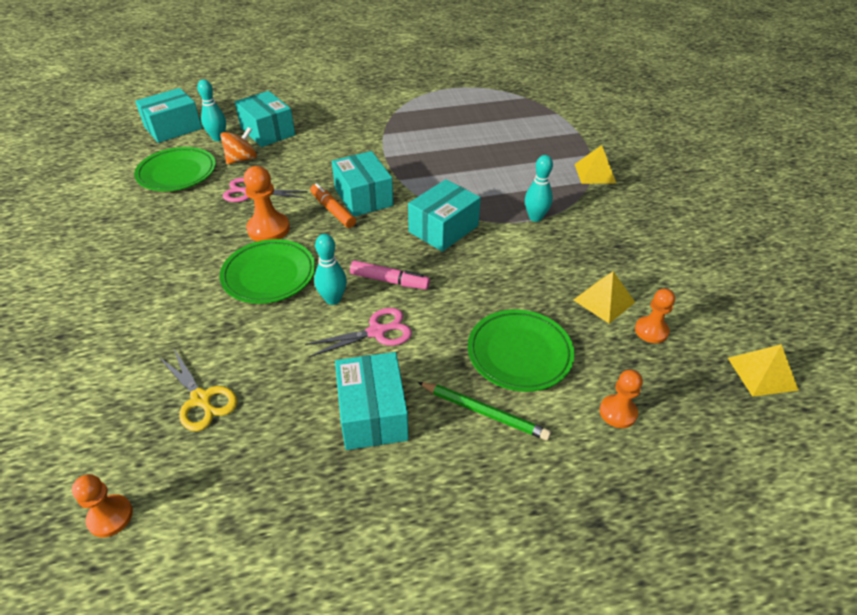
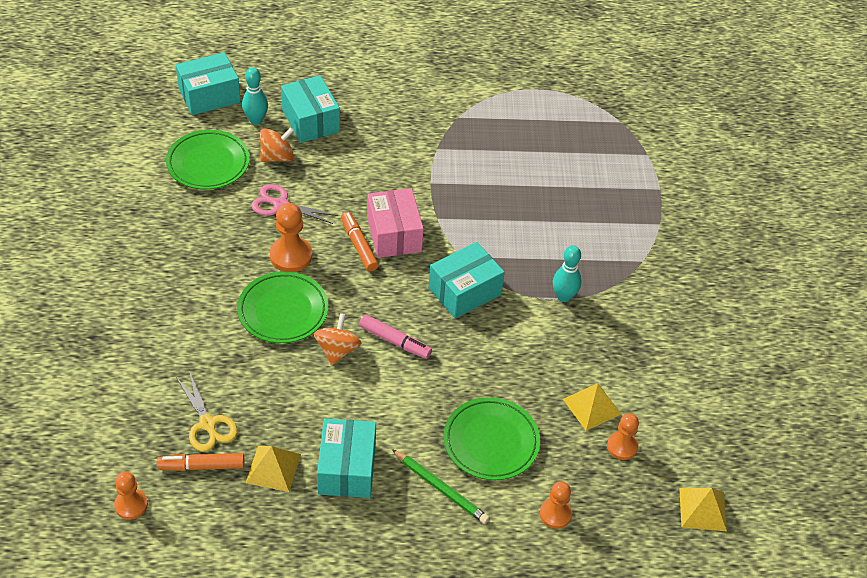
camera: 10 degrees right, 5 degrees up
(199, 448) = (201, 466): none -> orange marker
(333, 299) = (337, 350): turquoise bowling pin -> orange spinning top
(363, 197) = (394, 234): turquoise box -> pink box
(376, 332) = (369, 393): pink scissors -> none
(595, 173) = (652, 251): yellow pyramid -> yellow pyramid (273, 468)

